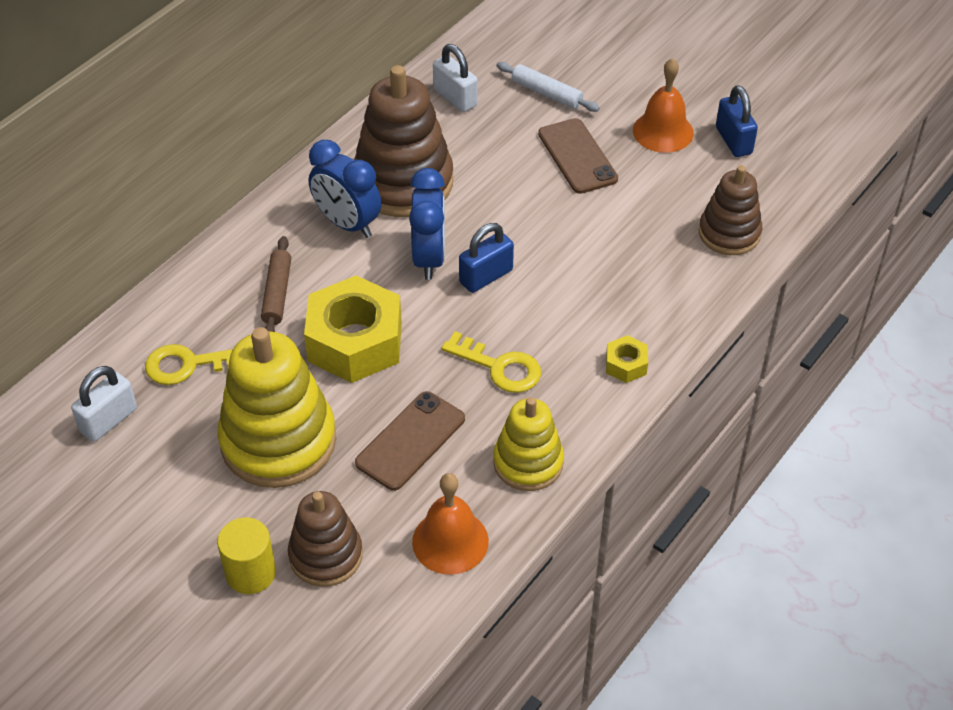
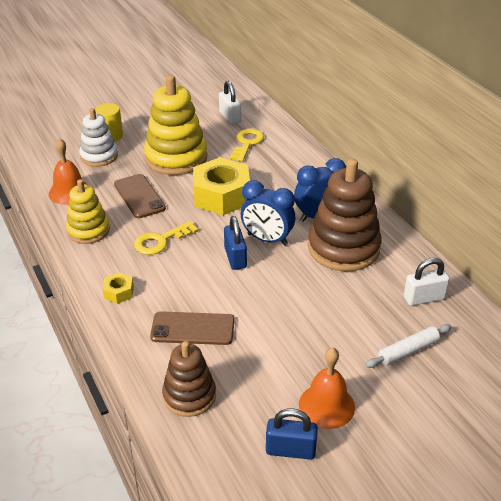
camera: 115 degrees right, 10 degrees down
(277, 293) = (277, 179): brown rolling pin -> none
(326, 555) = (99, 156): brown stacking toy -> white stacking toy
(577, 156) = (324, 341): brown phone -> brown phone (192, 329)

